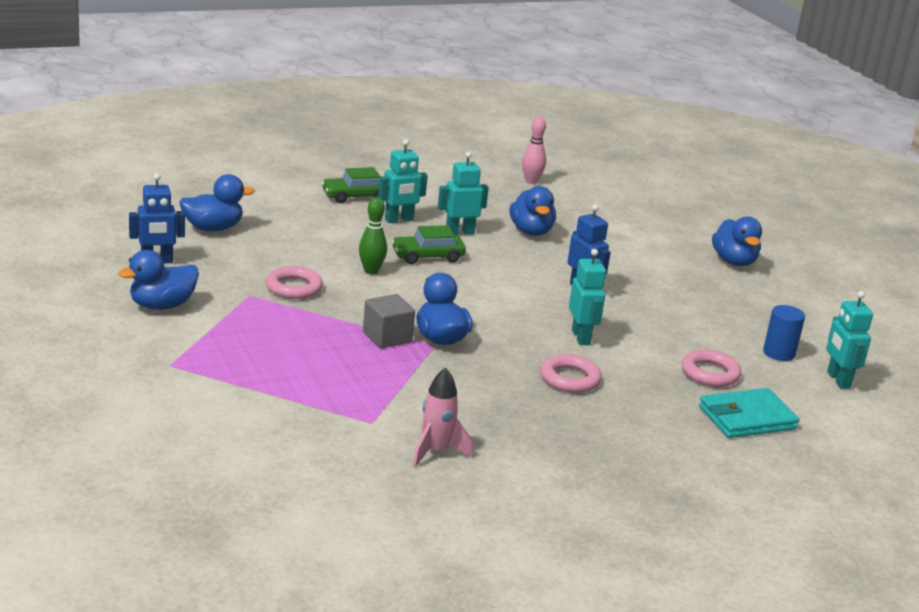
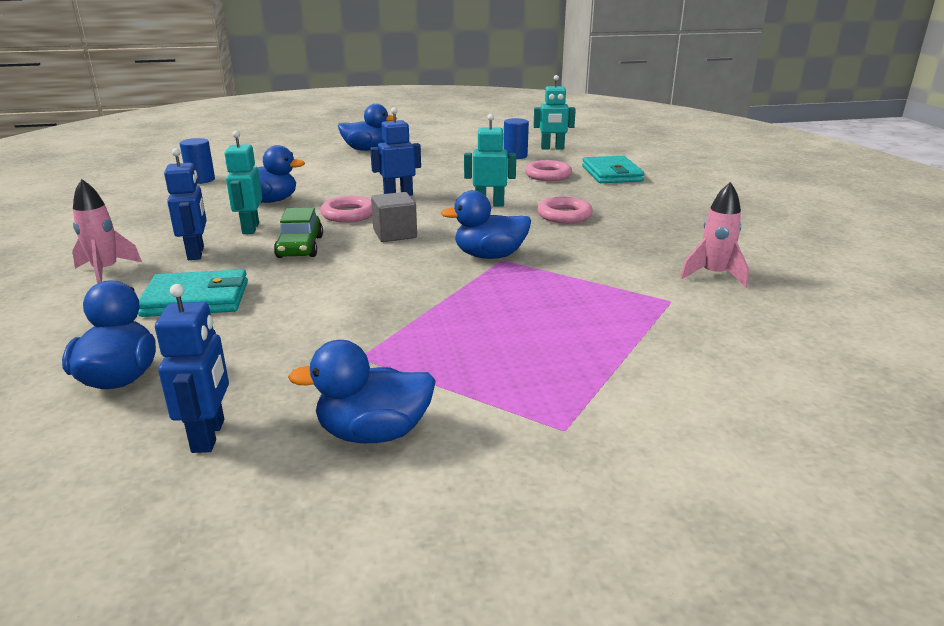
camera: 75 degrees left, 0 degrees up
(162, 305) = (374, 433): blue duck -> blue duck turned 105 degrees clockwise
(294, 288) = (349, 325): pink ring -> pink ring (348, 214)
(320, 232) = (196, 299): none -> turquoise wallet
(355, 196) = (106, 271): green car -> pink rocket
(371, 271) = (322, 277): green bowling pin -> none
(387, 337) = (486, 280): grey cube -> grey cube (395, 234)
(399, 220) = (196, 253): turquoise robot -> blue robot
(531, 181) = (154, 190): pink bowling pin -> none
(572, 195) = (201, 180): none -> blue cylinder

